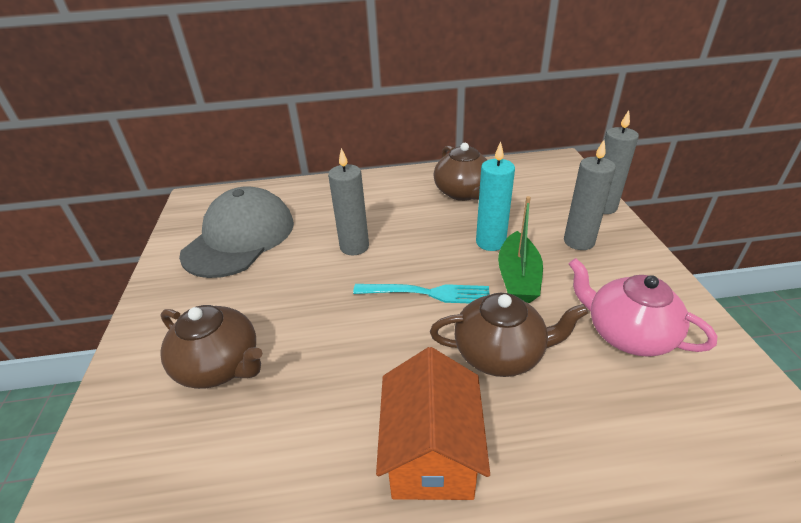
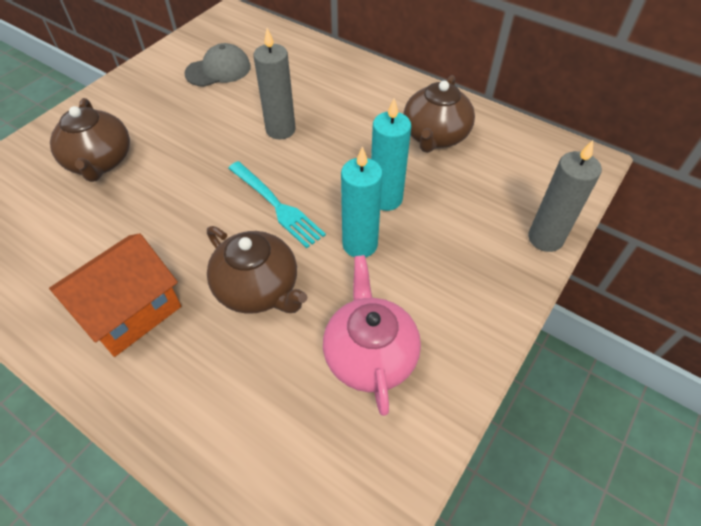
camera: 40 degrees right, 15 degrees up
(240, 238) = (218, 70): grey cap -> grey cap, size x0.56
(518, 277) = (360, 244): green boat -> turquoise candle
(579, 241) = (463, 253): grey candle -> none

